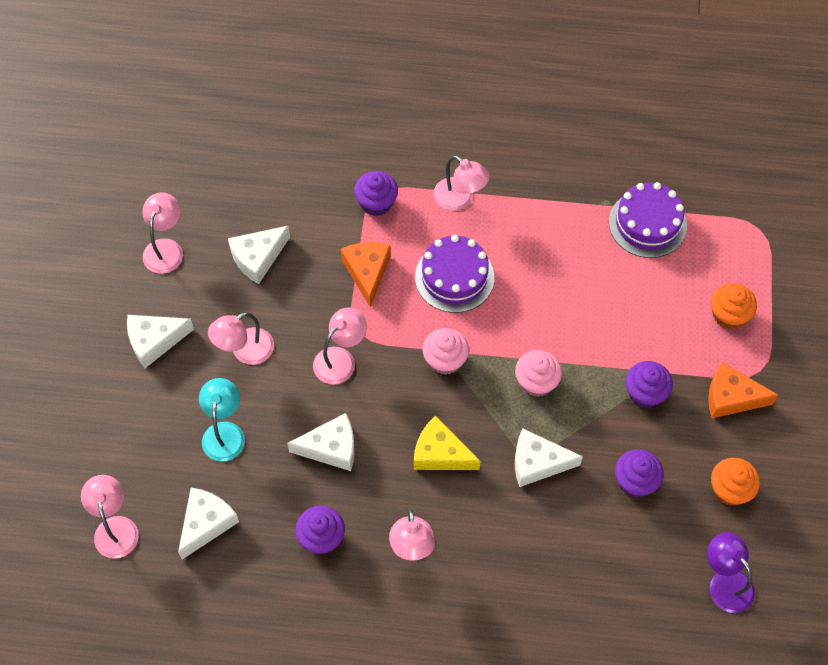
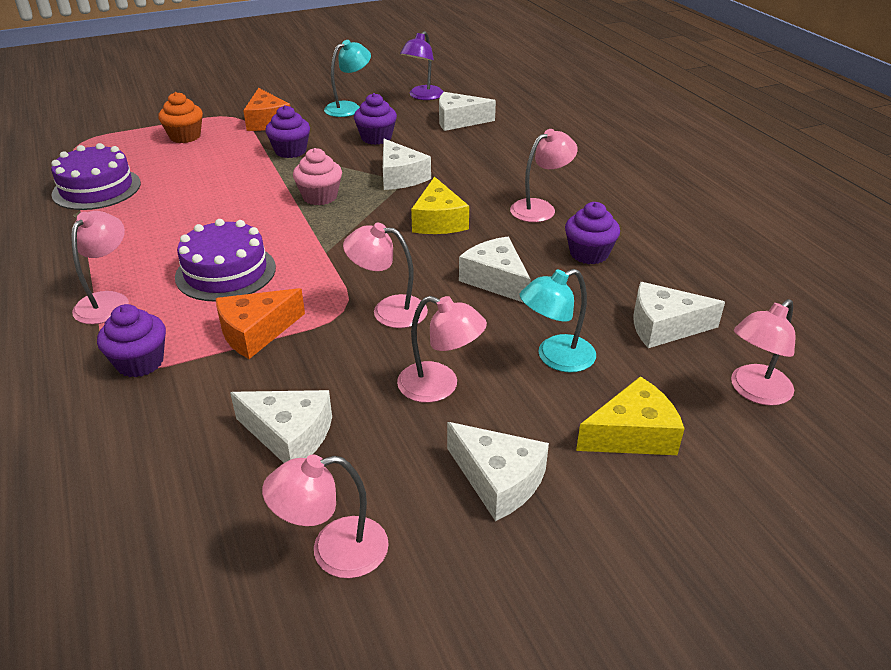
camera: 120 degrees left, 25 degrees down
(135, 430) = (632, 434): none -> yellow cheese
(445, 360) = (335, 247): pink cupcake -> none
(636, 583) = (458, 121): none -> white cheese
(730, 489) = (349, 107): orange cupcake -> turquoise lamp

